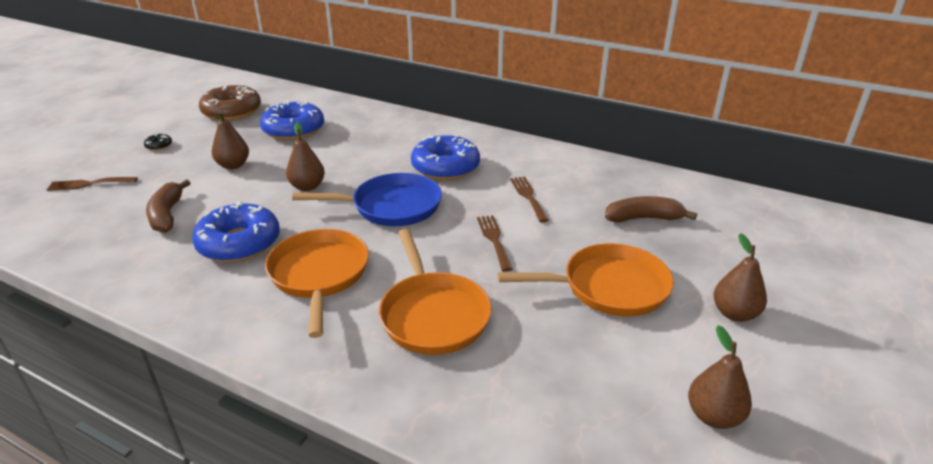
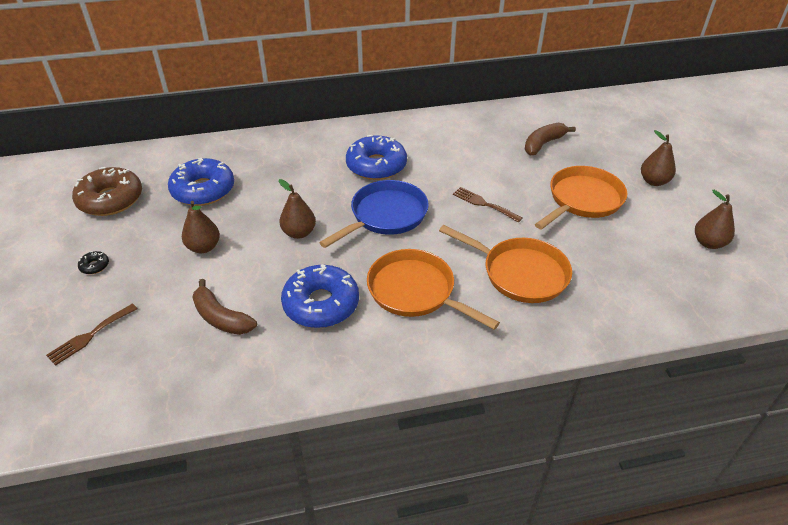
camera: 40 degrees left, 10 degrees up
(528, 196) = (461, 162): brown fork -> none

